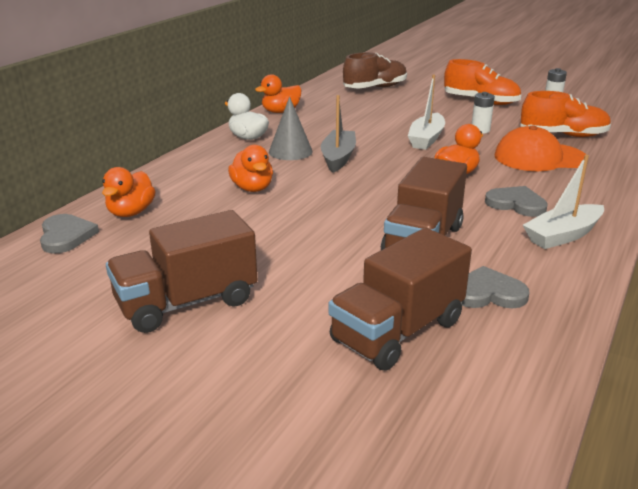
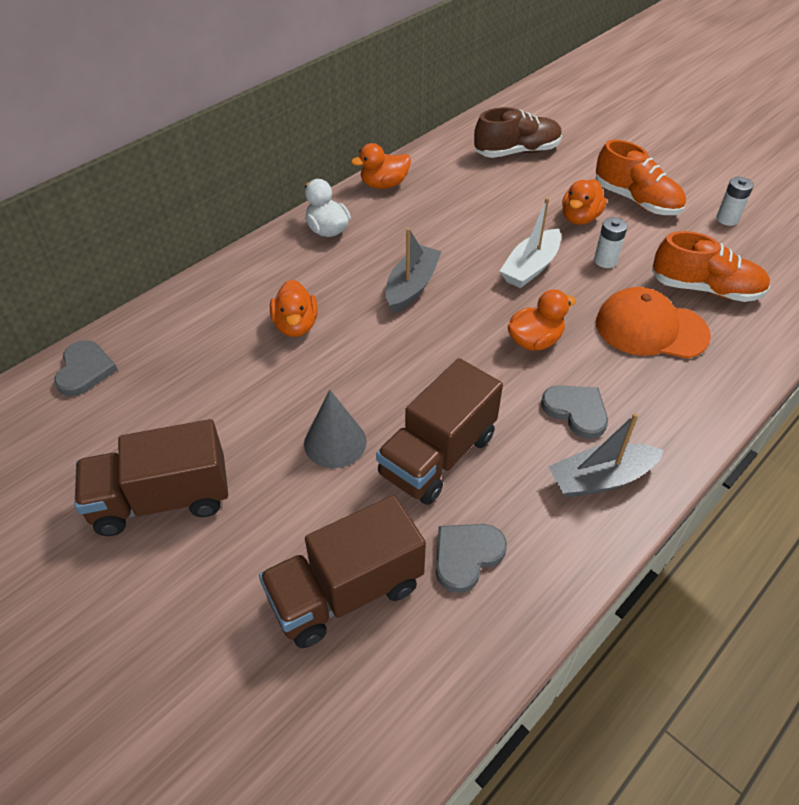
camera: 15 degrees right, 20 degrees up
(131, 212) = (158, 343): orange duck -> orange duck (580, 218)
(290, 151) = (363, 265): grey cone -> grey cone (335, 442)
(488, 293) = (466, 556): grey heart -> grey heart turned 60 degrees counterclockwise
(563, 235) = (601, 479): white boat -> grey boat

